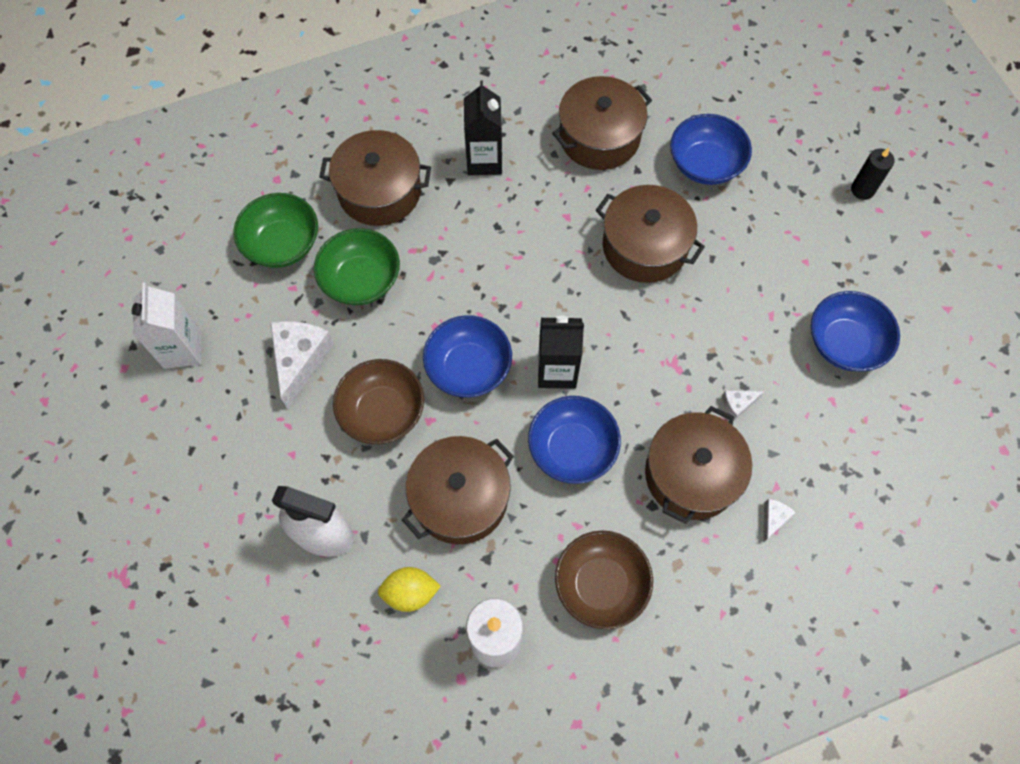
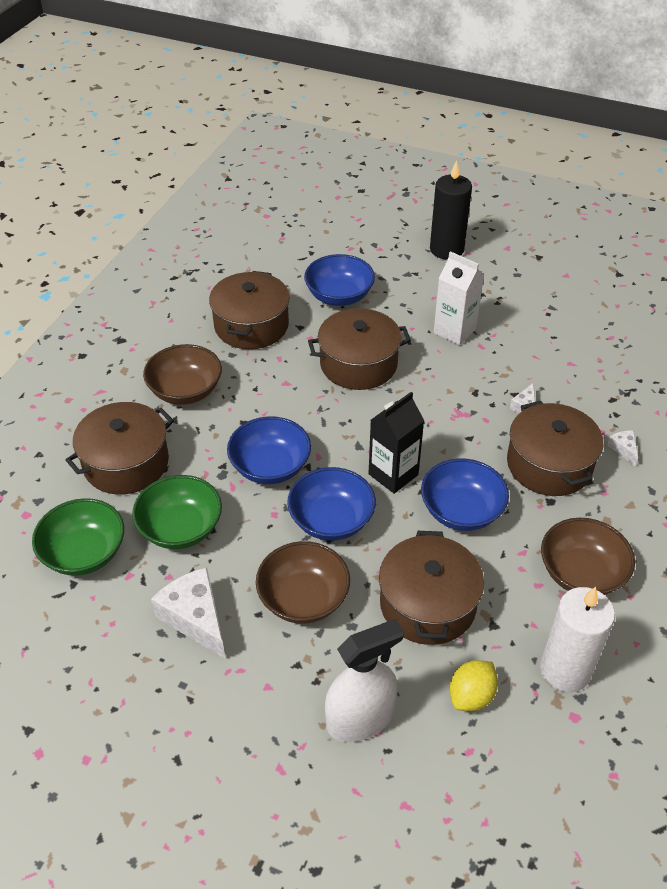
camera: 45 degrees left, 20 degrees down
(182, 349) = (80, 694): white carton -> white carton (454, 331)
(484, 160) = (185, 391): black carton -> brown bowl
(844, 343) = (538, 330): blue bowl -> blue bowl (270, 467)
(862, 190) = (446, 249): black candle -> black candle, size x1.74

